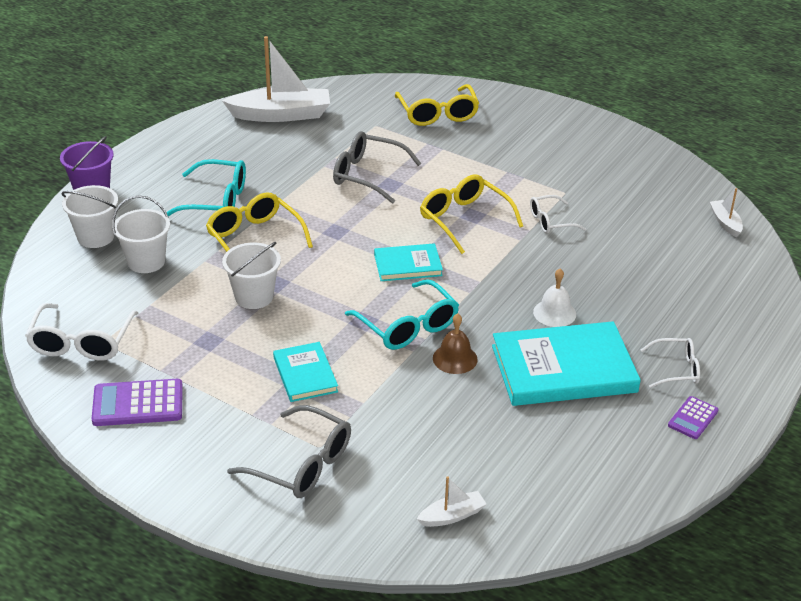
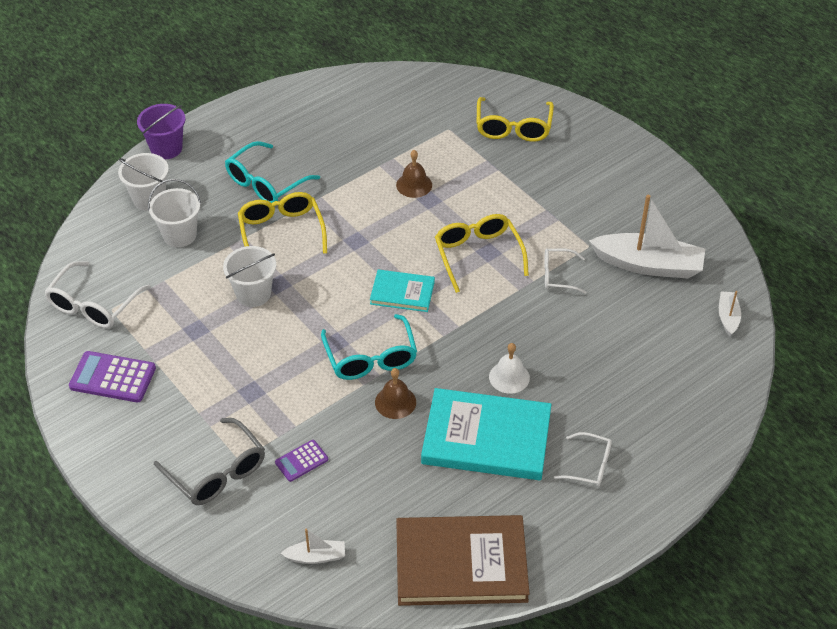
camera: 20 degrees right, 10 degrees up
(215, 201) = (266, 183): turquoise glasses -> turquoise glasses turned 105 degrees clockwise
(281, 115) = (367, 98): white boat -> white boat (648, 265)
(305, 374) = (260, 385): turquoise book -> none
(368, 175) = (414, 185): grey glasses -> brown bell
(604, 484) = (461, 564): none -> brown book
(693, 418) = (576, 520): purple calculator -> purple calculator (301, 461)

